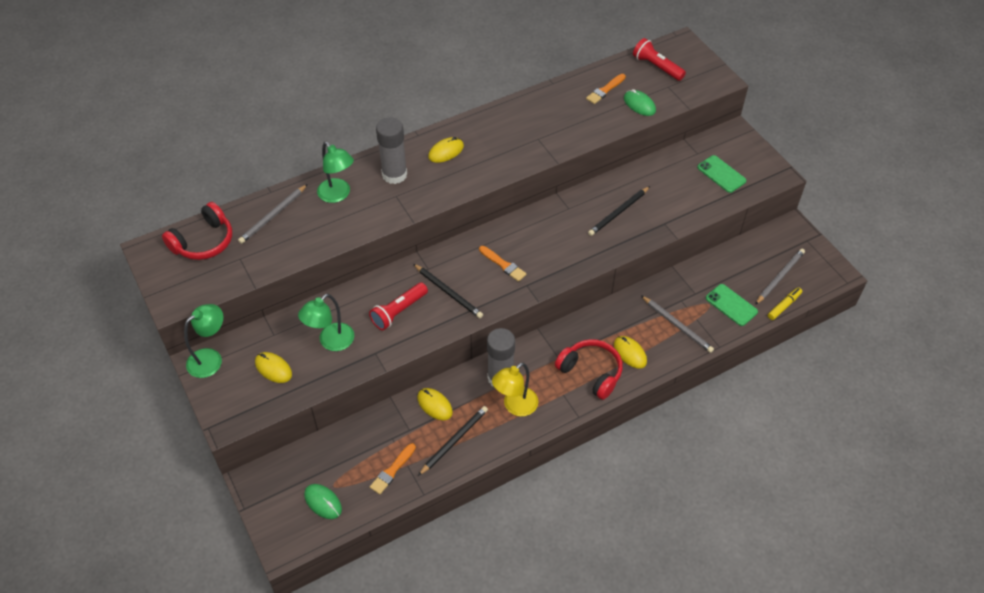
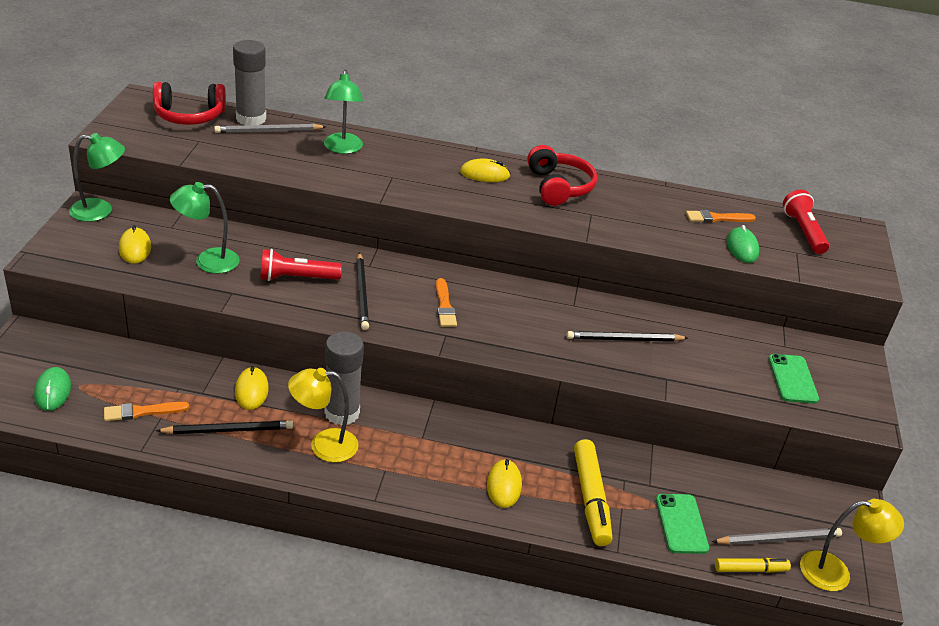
camera: 35 degrees right, 15 degrees down
(394, 174) = (413, 163): grey glue stick -> grey glue stick (251, 119)
(591, 372) = (439, 472): red headphones -> red headphones (558, 187)
(677, 325) = (591, 498): grey pencil -> yellow marker
(819, 276) = (835, 572): none -> yellow lamp

